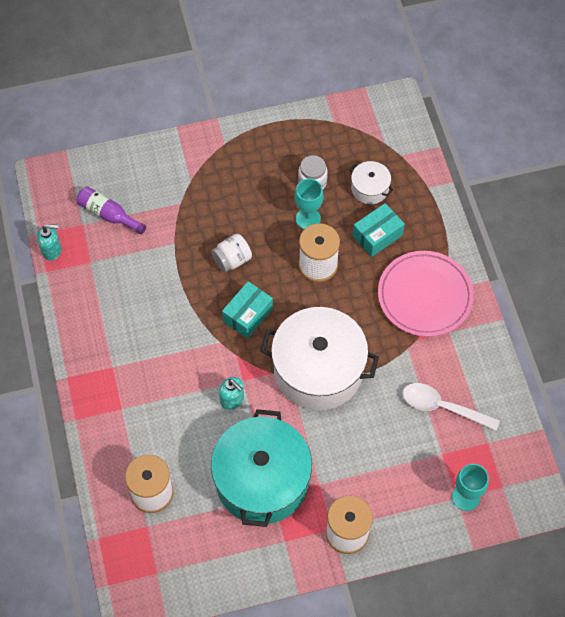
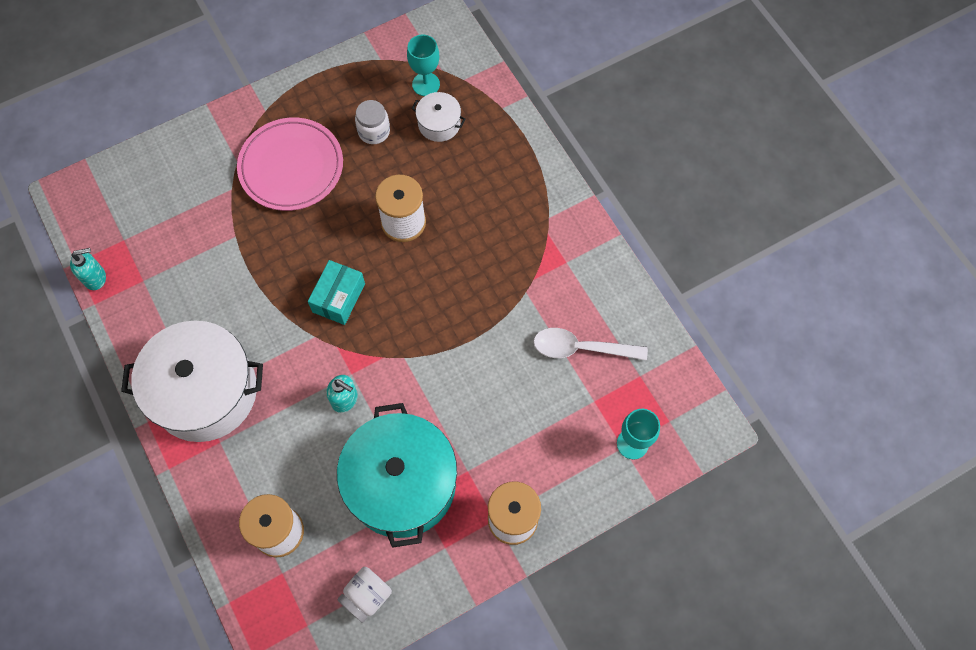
camera: 15 degrees left, 5 degrees up
(108, 215) = (152, 221): purple bottle -> none
(232, 260) = (306, 239): white jar -> white jar (367, 596)
(308, 218) = (379, 173): turquoise goblet -> turquoise goblet (426, 84)
(318, 370) = (433, 340): white pot -> white pot (205, 392)
(377, 235) = (460, 174): turquoise box -> none
(425, 296) = (529, 228): pink plate -> pink plate (291, 167)

